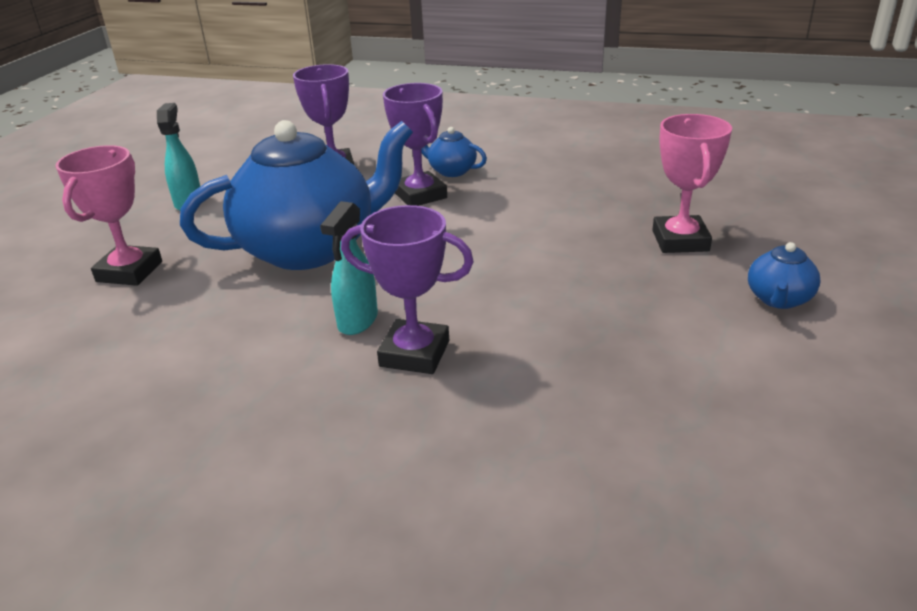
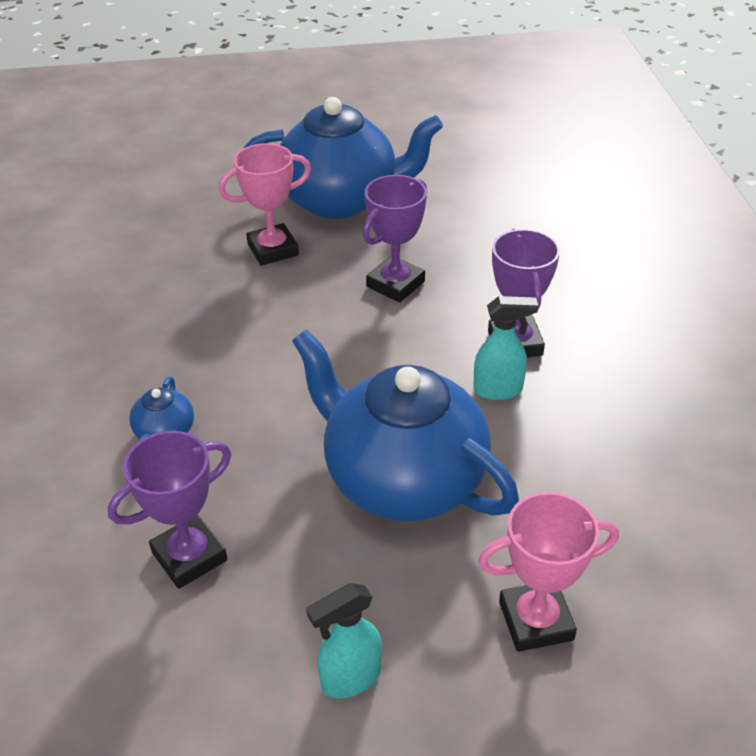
camera: 115 degrees left, 10 degrees up
(420, 195) = (241, 438): purple trophy -> purple trophy (395, 284)
(778, 299) = (341, 200): blue teapot -> blue teapot, size x2.44

